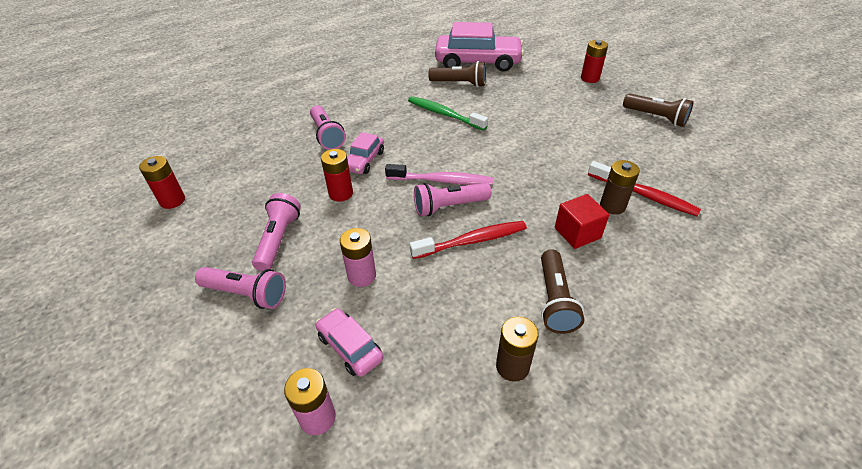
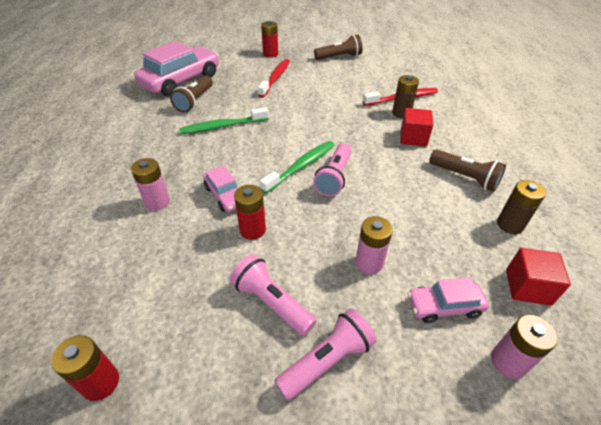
camera: 55 degrees left, 0 degrees up
(327, 135) = (157, 202): pink flashlight -> pink battery
(426, 409) = (527, 287): none -> red cube
(442, 181) = (301, 166): pink toothbrush -> green toothbrush
(459, 83) = (195, 101): brown flashlight -> brown flashlight turned 150 degrees clockwise
(472, 241) = (381, 184): red toothbrush -> red toothbrush (275, 78)

